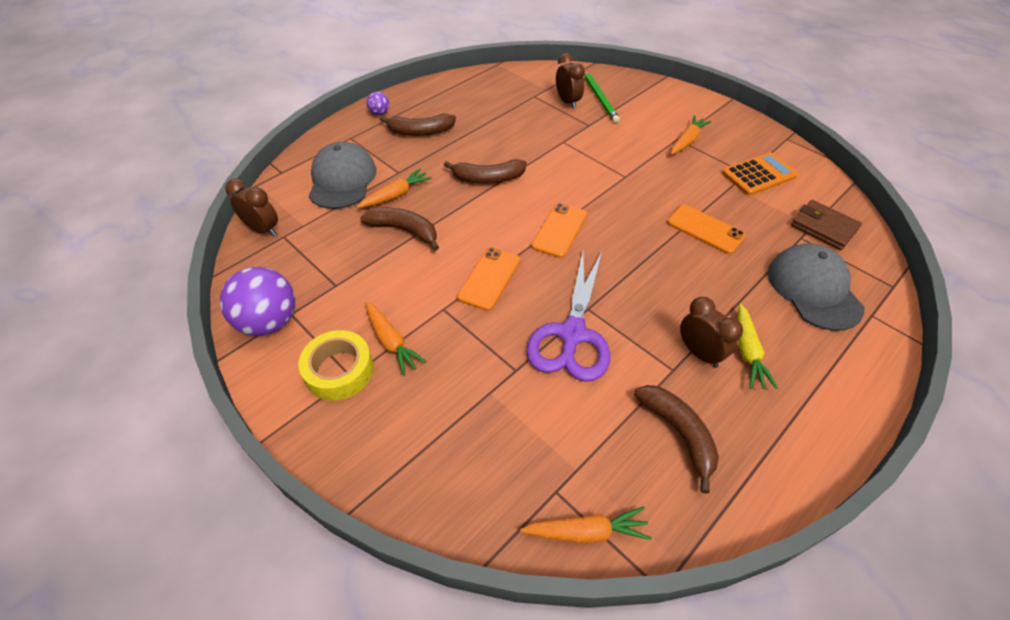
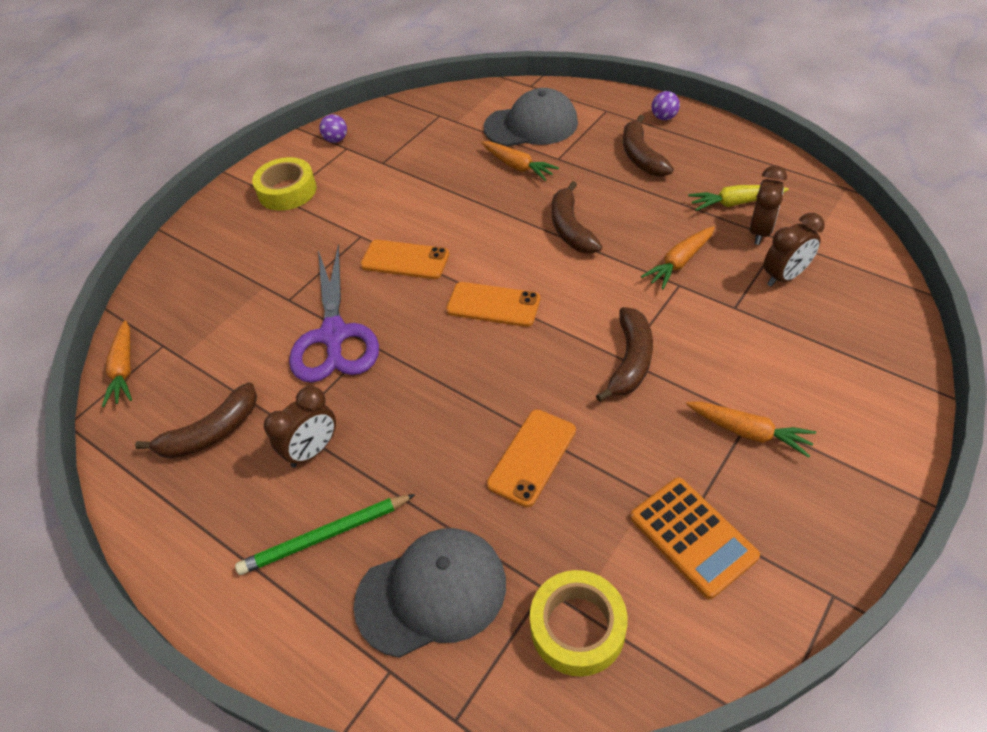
camera: 85 degrees right, 0 degrees up
(263, 229) = (445, 101): brown clock -> brown clock (759, 231)
(269, 322) = (336, 140): purple ball -> purple ball, size x0.47
(391, 342) = (318, 212): orange carrot -> orange carrot (679, 262)
(405, 230) = (464, 186): brown banana -> brown banana (630, 361)
(572, 334) = (334, 335): purple scissors -> purple scissors turned 105 degrees counterclockwise
(600, 98) = (818, 312): green pencil -> green pencil (325, 536)
(747, 352) = (316, 500): yellow carrot -> yellow carrot (735, 203)
(823, 227) = (577, 627): brown wallet -> yellow tape

